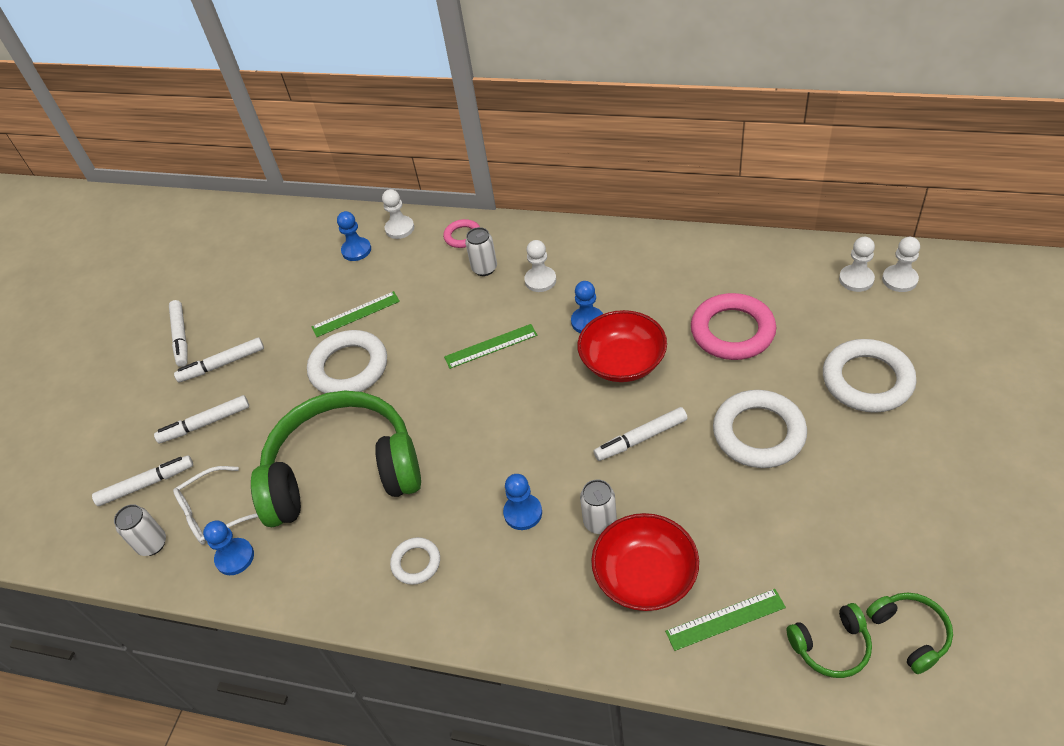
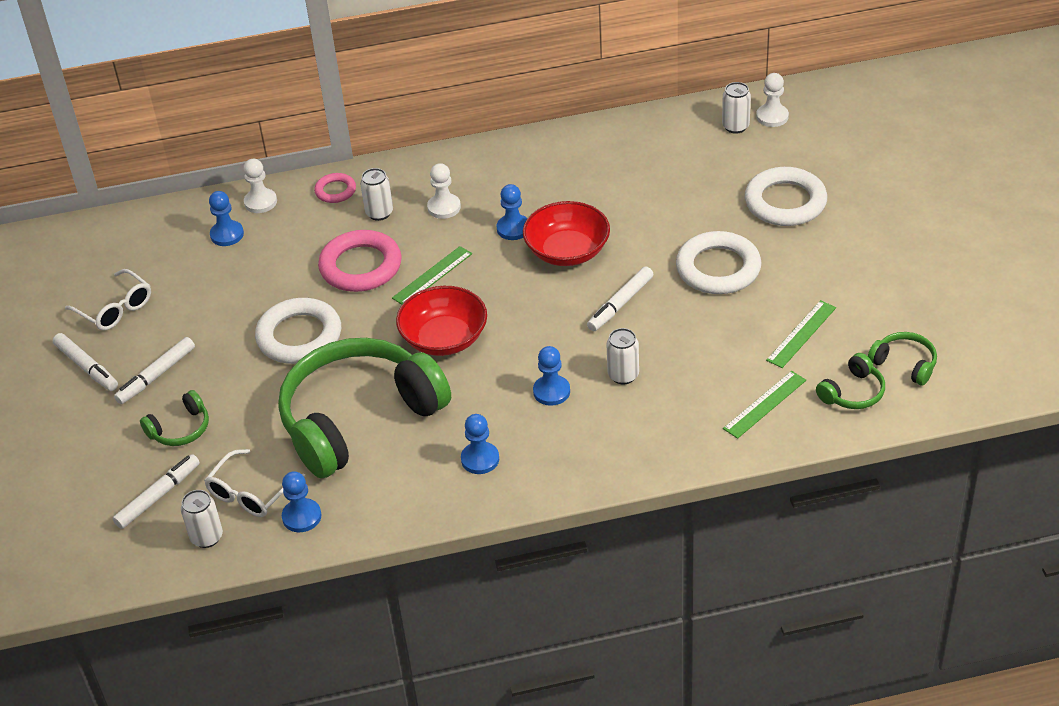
camera: 30 degrees left, 5 degrees down
(205, 424) = (180, 429): white marker -> green headphones
(235, 290) = (115, 308): none -> white glasses
(356, 314) = (271, 290): green ruler -> green ruler (801, 334)
(416, 563) = (480, 459): white ring -> blue pawn
(645, 576) = (684, 399): red bowl -> red bowl (444, 338)
(732, 331) = (651, 198): pink ring -> pink ring (361, 266)
(856, 279) = (735, 126): white pawn -> white can

